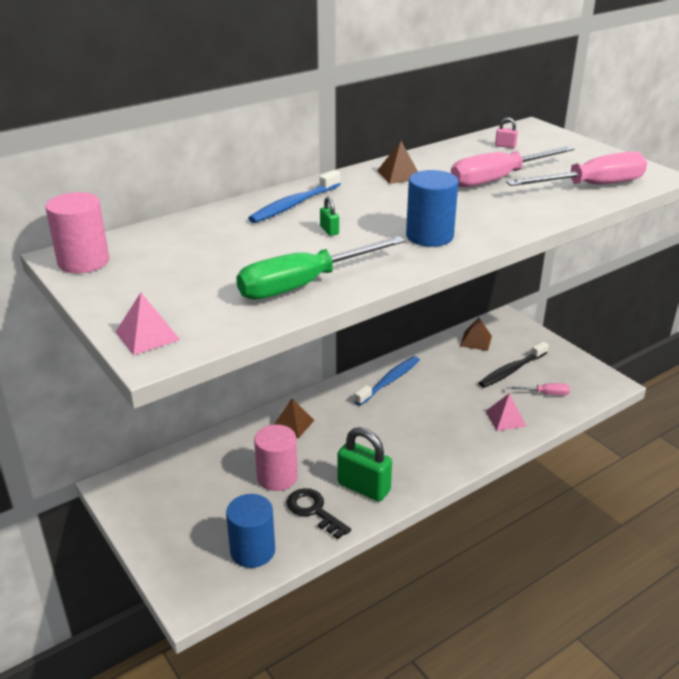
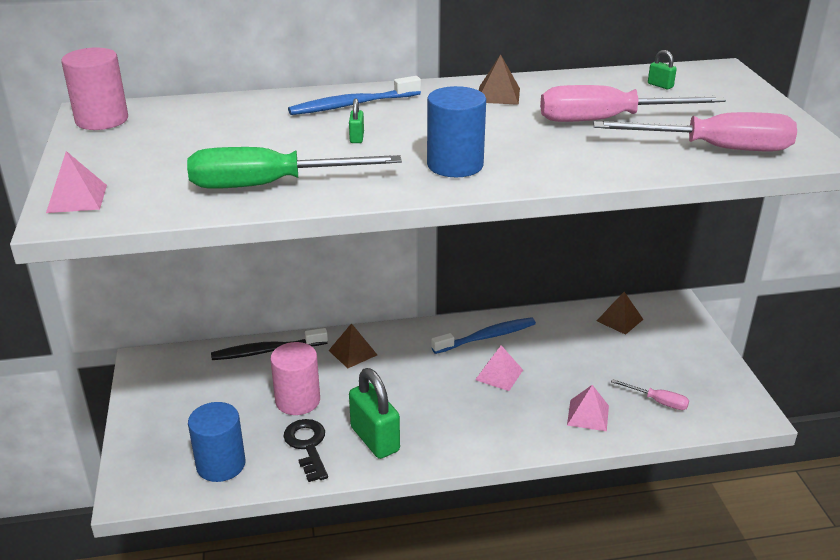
camera: 25 degrees right, 0 degrees up
(420, 407) = (499, 374): none -> pink pyramid
(505, 146) = (660, 85): pink padlock -> green padlock
(512, 370) = (638, 364): black toothbrush -> black toothbrush (267, 351)

